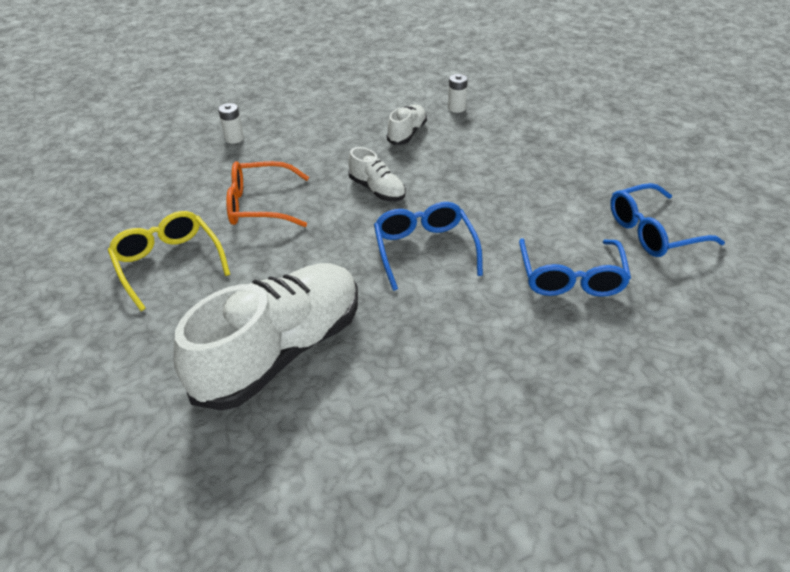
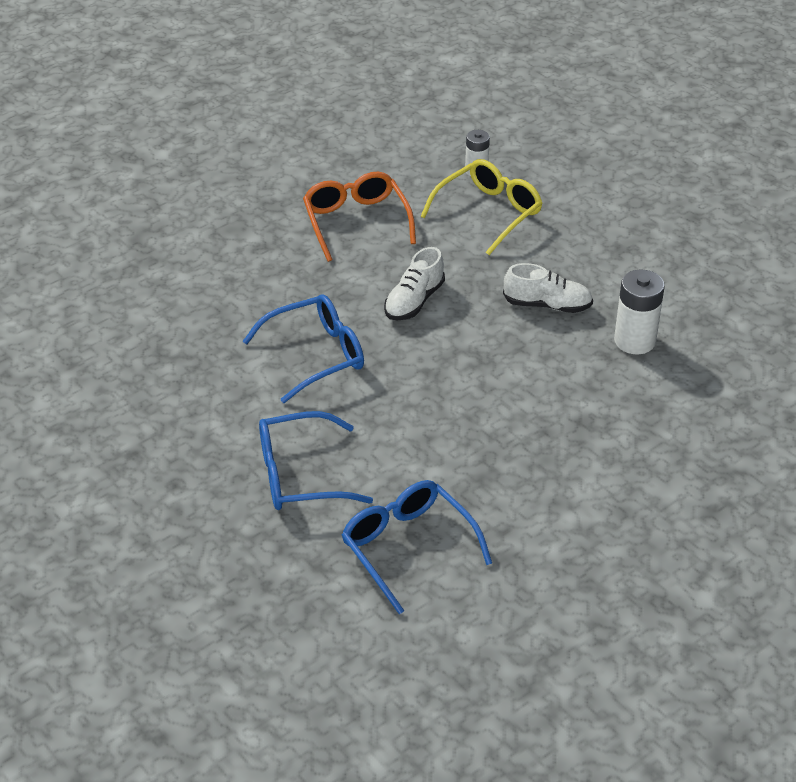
camera: 75 degrees right, 0 degrees up
(168, 263) = (247, 190): yellow glasses -> yellow glasses (488, 213)
(281, 351) = (149, 287): white shoe -> none
(456, 108) = (634, 341): white battery -> white battery, size x1.60

